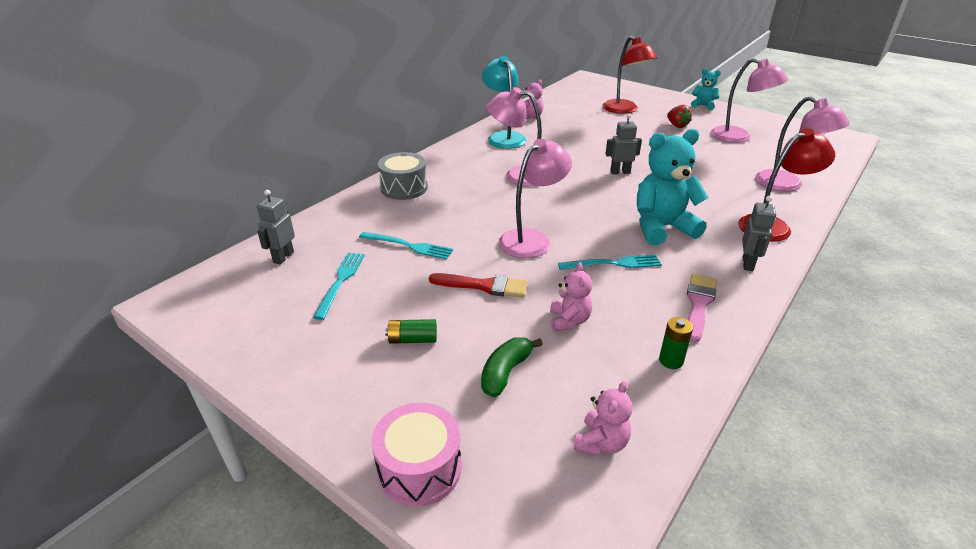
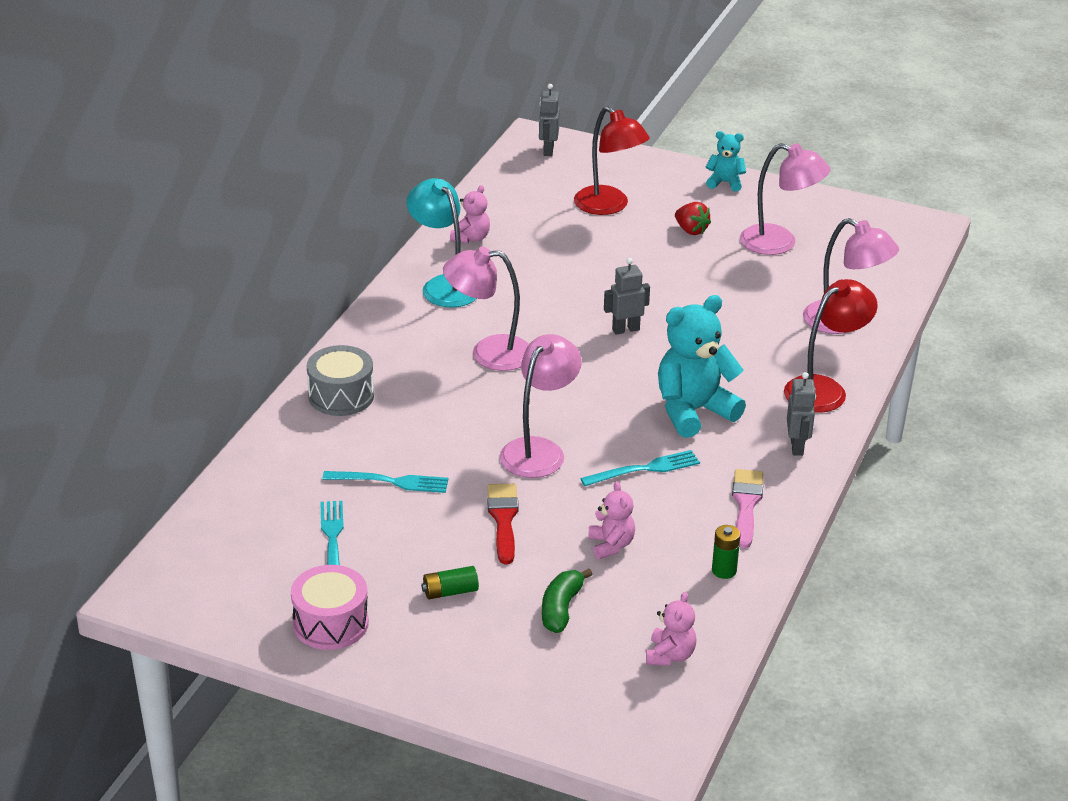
camera: 15 degrees left, 0 degrees up
(283, 257) = (242, 520): grey robot -> grey robot (548, 150)
(419, 468) = (512, 703): pink drum -> pink drum (330, 623)
(484, 286) = (503, 519): red brush -> red brush turned 90 degrees counterclockwise

